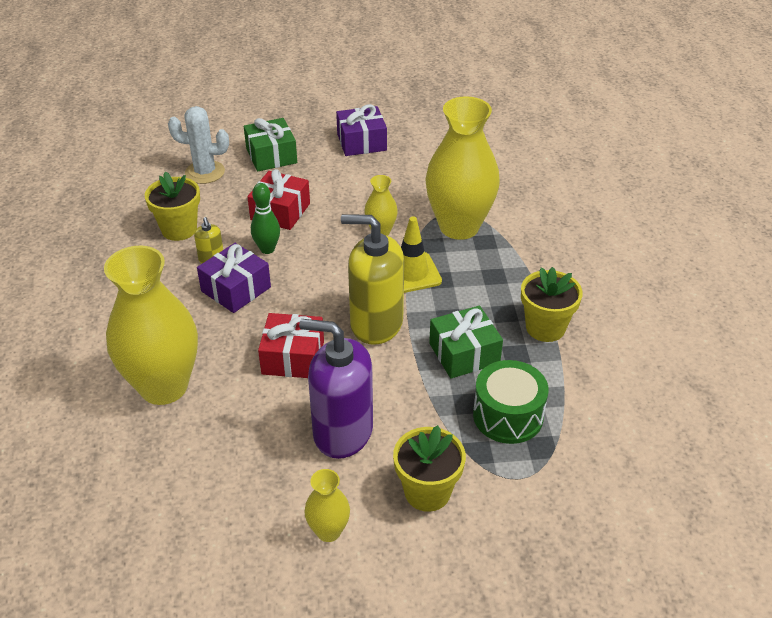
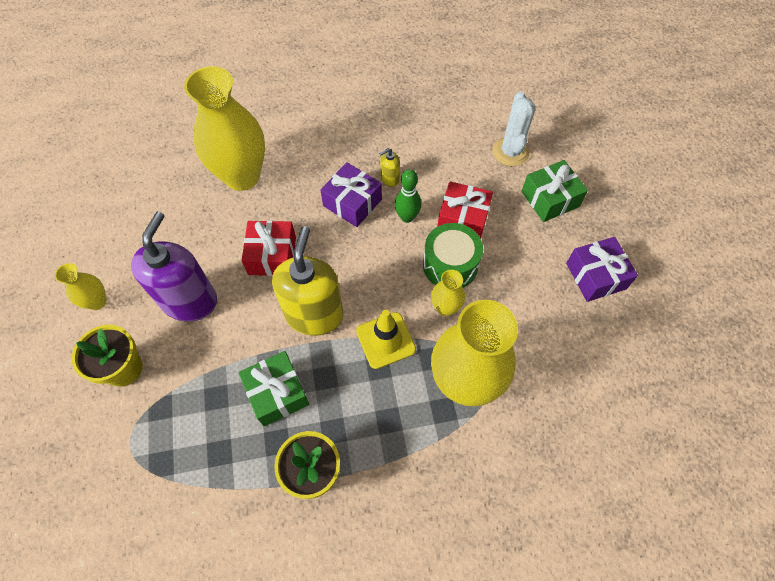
camera: 85 degrees right, 20 degrees up
(179, 229) = (425, 149): yellow flower pot -> none
(508, 416) = (199, 433): green drum -> green drum (450, 265)

